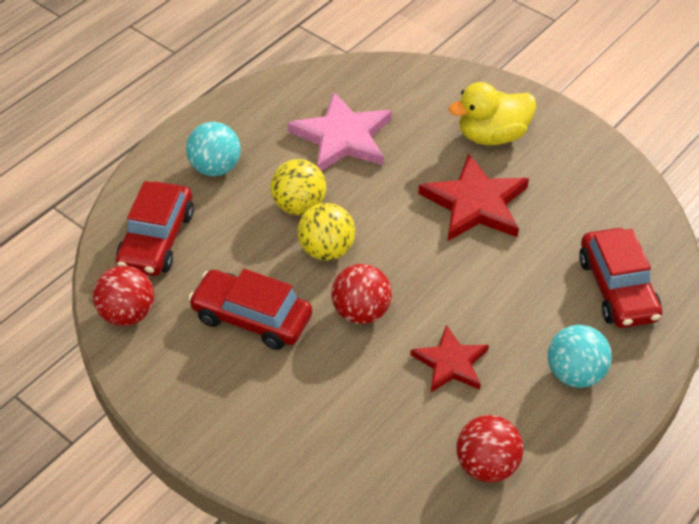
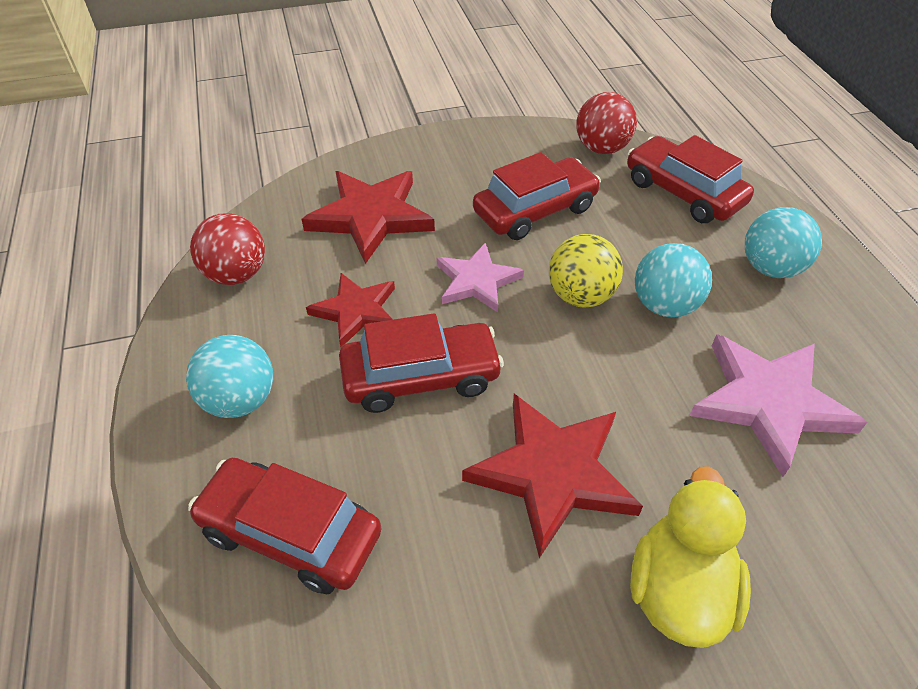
camera: 125 degrees right, 0 degrees up
(299, 206) = (664, 305): yellow ball -> turquoise ball
(348, 421) = (371, 217): none -> red star
(361, 312) = (477, 281): red ball -> pink star
(469, 294) = (421, 377): none -> red car

